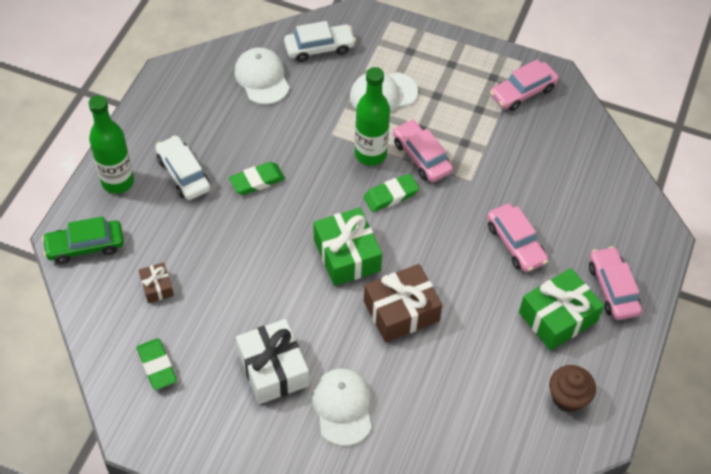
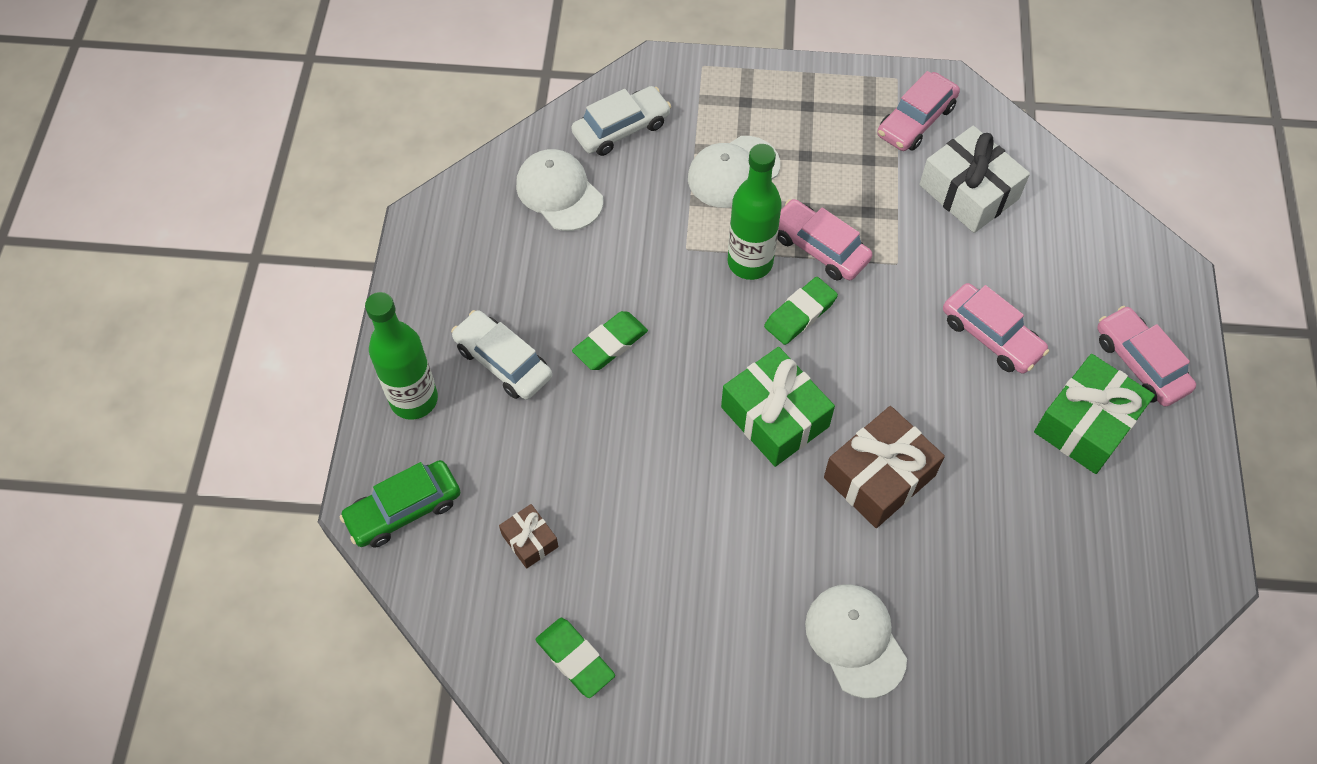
camera: 15 degrees left, 5 degrees up
(273, 369) = (739, 614): white gift -> white gift (969, 192)
(568, 397) = (1144, 534): brown cupcake -> none

